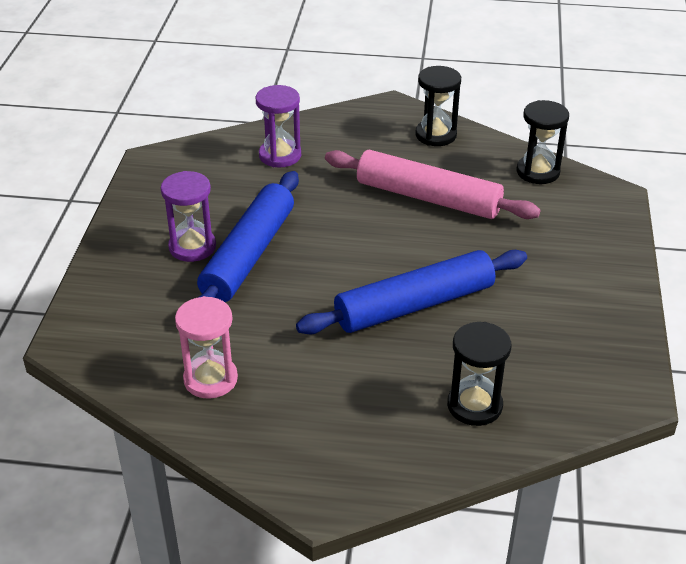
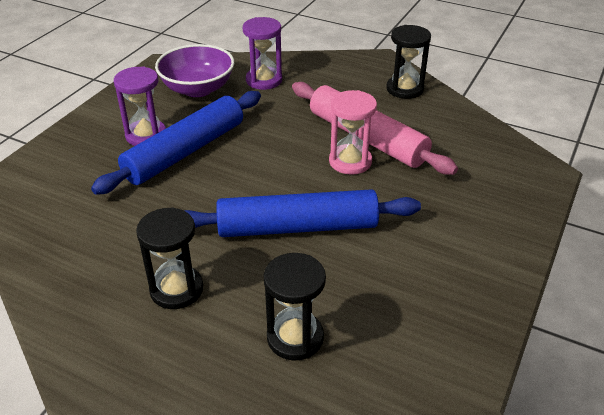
camera: 20 degrees right, 0 degrees up
(210, 379) = (81, 247): pink hourglass -> pink hourglass (350, 161)
(212, 181) = (198, 89): none -> purple bowl
(538, 172) = (480, 136): black hourglass -> black hourglass (176, 289)

